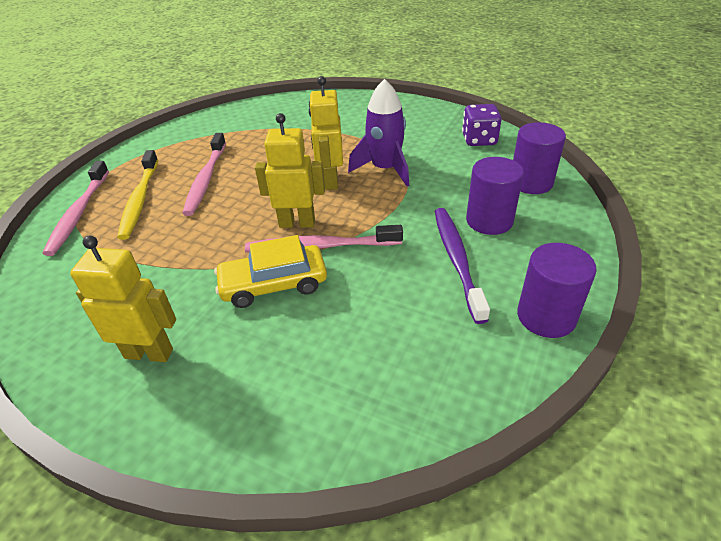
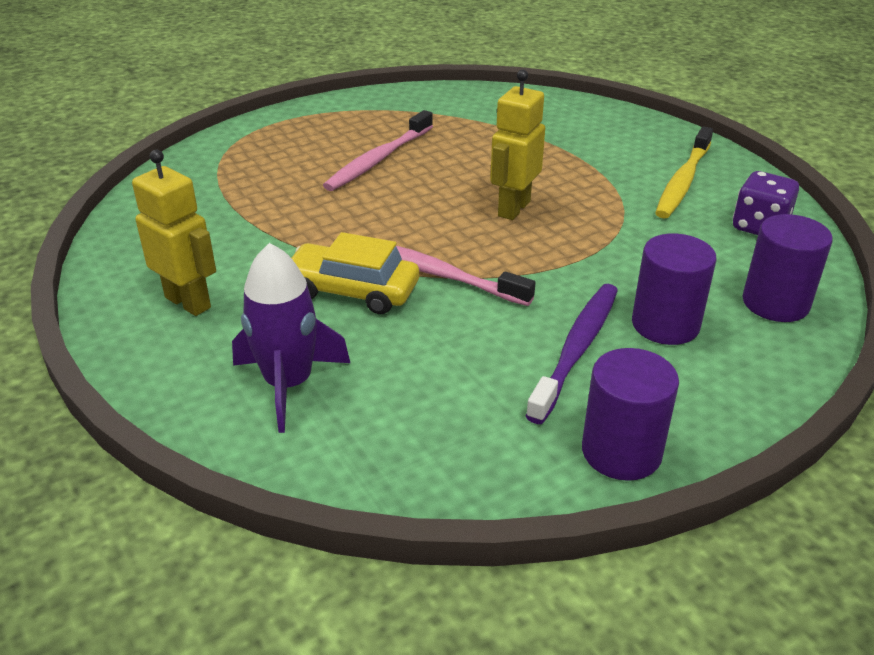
camera: 30 degrees right, 5 degrees down
(79, 213) = (231, 151): pink toothbrush -> none
(140, 200) = (296, 158): yellow toothbrush -> yellow toothbrush (683, 181)
(297, 223) = (432, 240): yellow robot -> none
(385, 169) = (592, 218): purple rocket -> purple rocket (288, 384)

